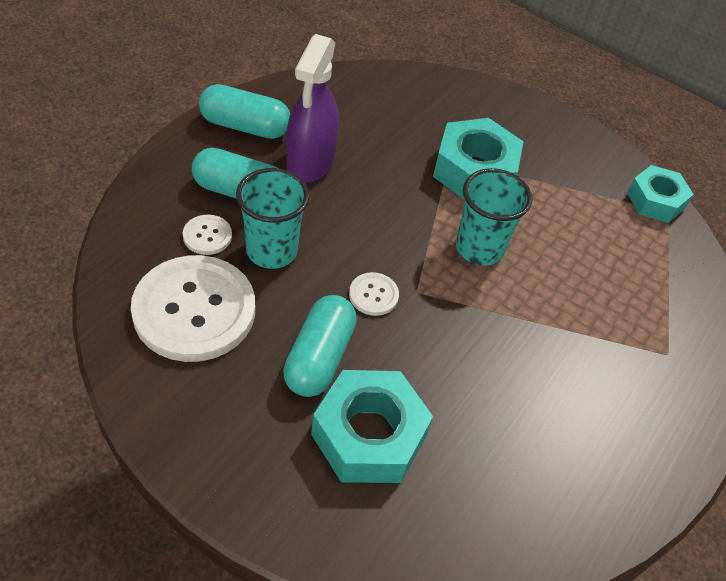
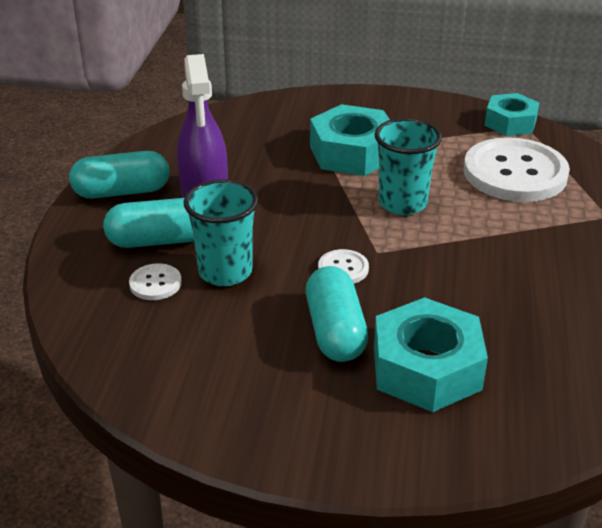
camera: 20 degrees left, 15 degrees down
(194, 310) = (191, 343): white button -> white button (515, 173)

